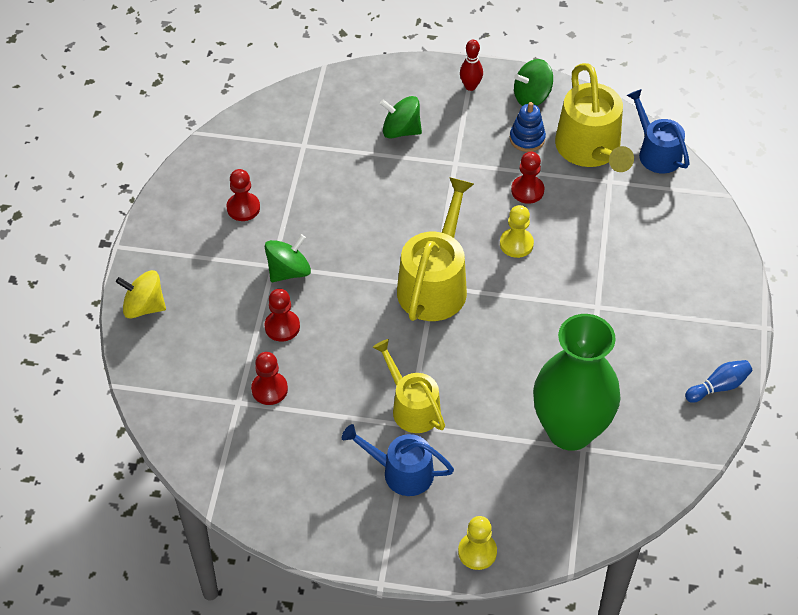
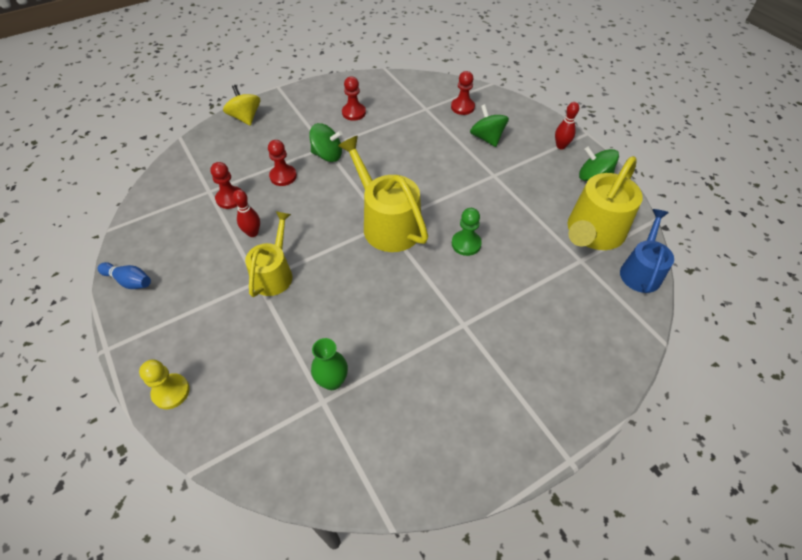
camera: 50 degrees right, 0 degrees up
(340, 396) = (253, 233): none -> red bowling pin
(402, 472) = (213, 302): blue watering can -> none
(435, 284) = (387, 223): yellow watering can -> yellow watering can turned 105 degrees counterclockwise
(516, 244) = (466, 244): yellow pawn -> green pawn
(527, 139) = (557, 196): blue stacking toy -> none
(527, 190) = (516, 222): red pawn -> red pawn (462, 107)
(570, 430) = (332, 381): green vase -> green vase, size x0.43
(718, 387) = (472, 465): blue bowling pin -> blue bowling pin (129, 281)

